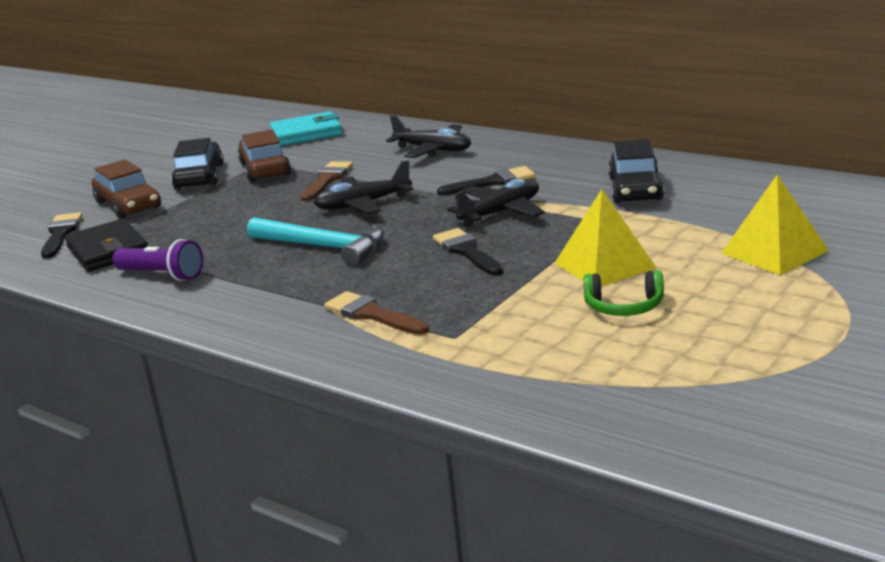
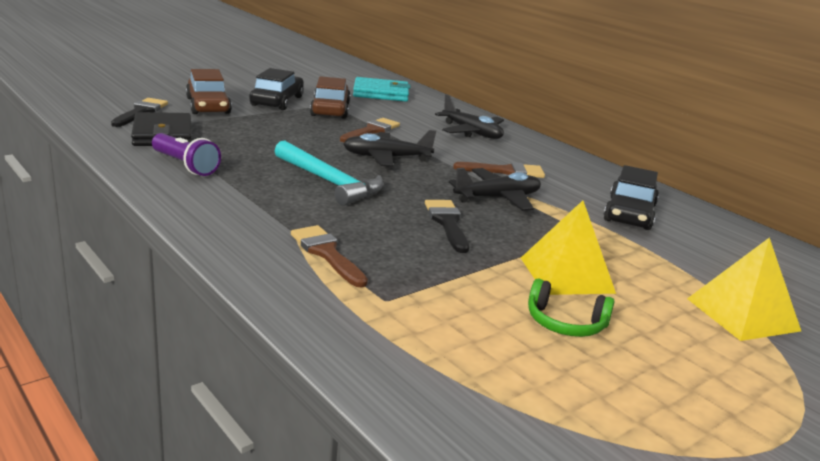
camera: 10 degrees right, 0 degrees up
(492, 182) = (505, 171): black brush -> brown brush

